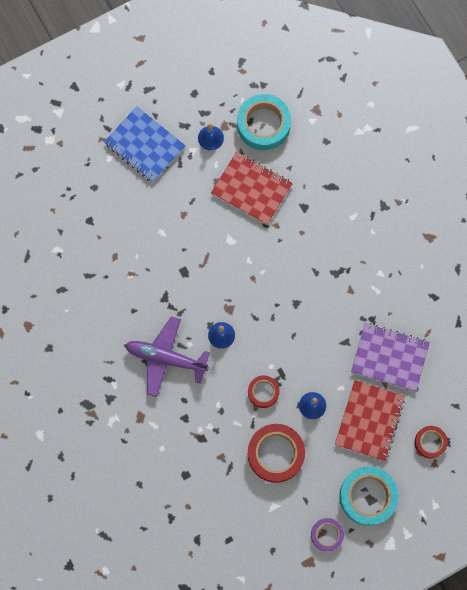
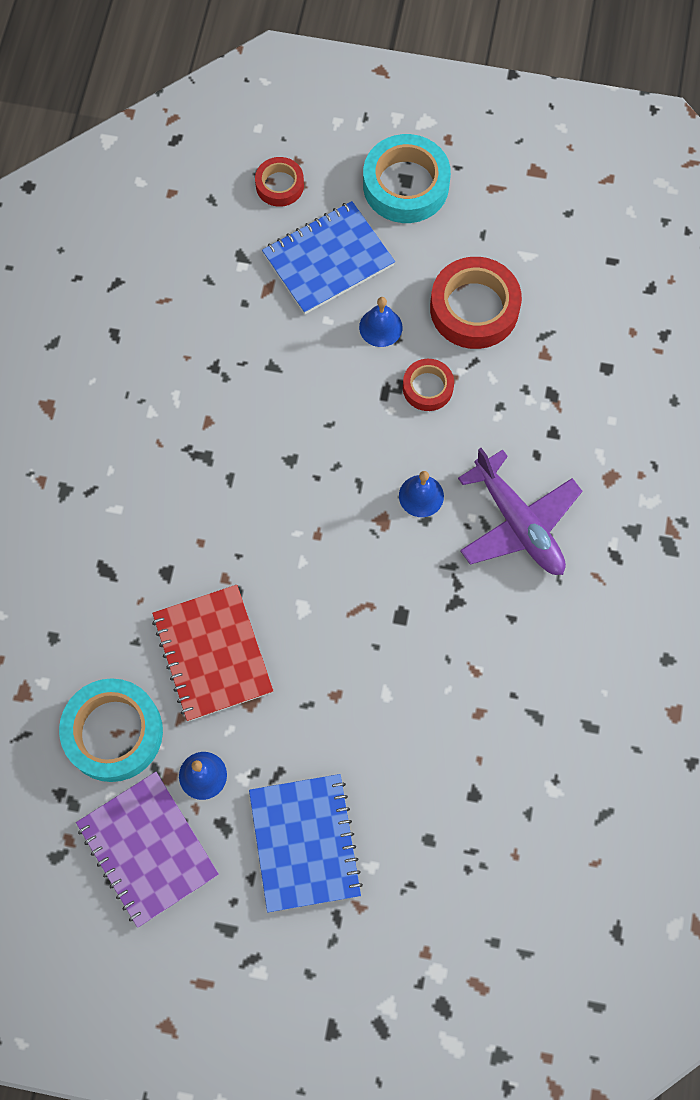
camera: 140 degrees left, 5 degrees down
(327, 534) = (490, 182): purple tape -> none
(369, 420) = (328, 260): red notebook -> blue notebook
(389, 357) = (236, 308): purple notebook -> purple notebook (148, 849)

